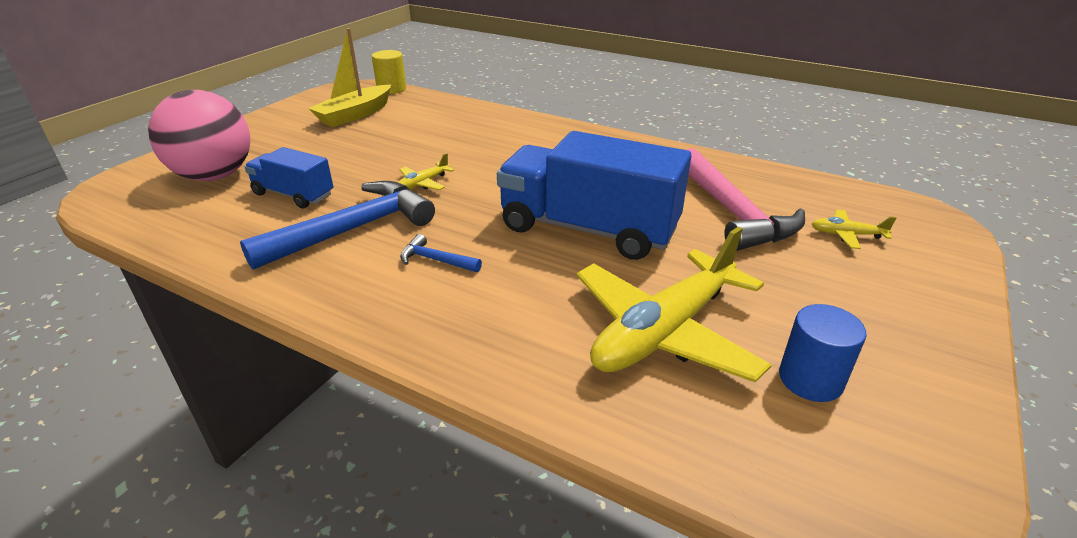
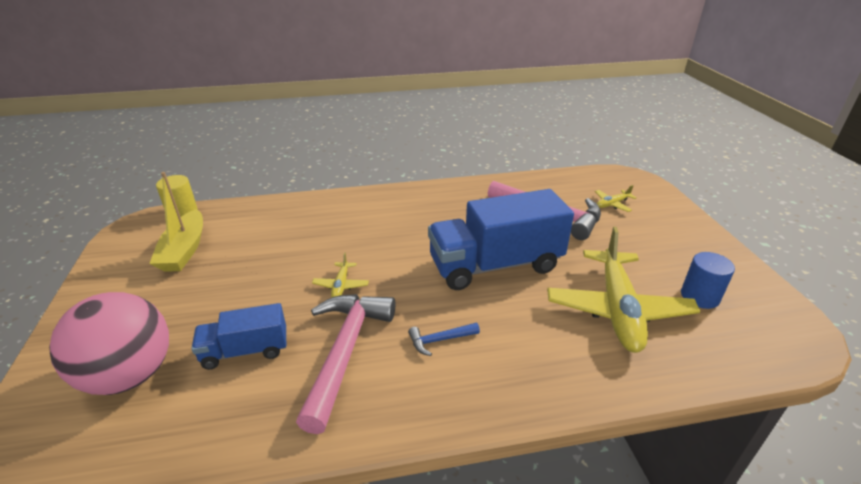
camera: 40 degrees left, 0 degrees up
(353, 230) = (345, 352): blue hammer -> pink hammer

